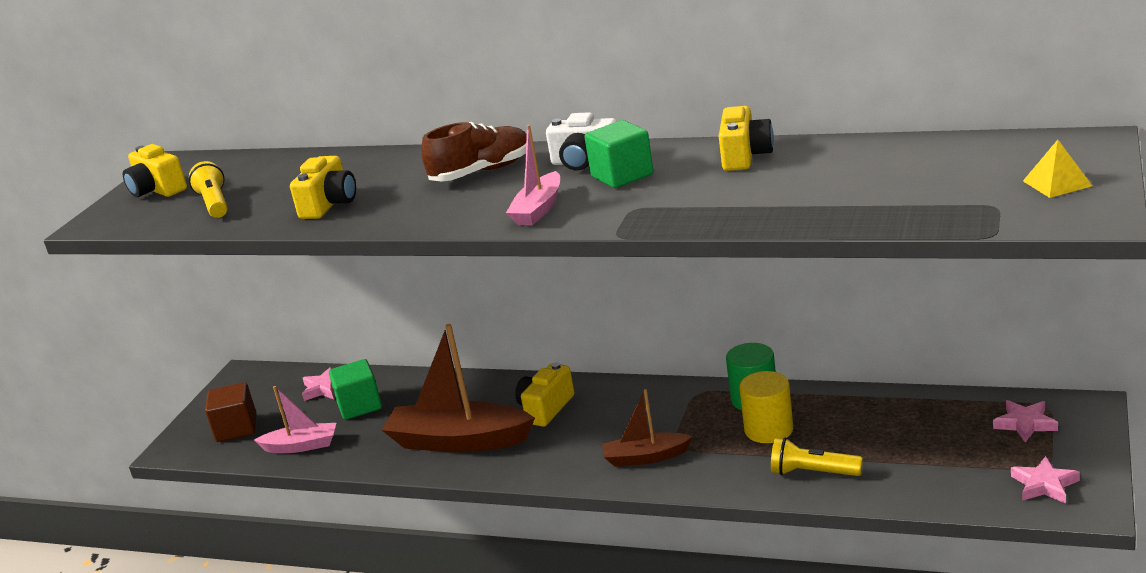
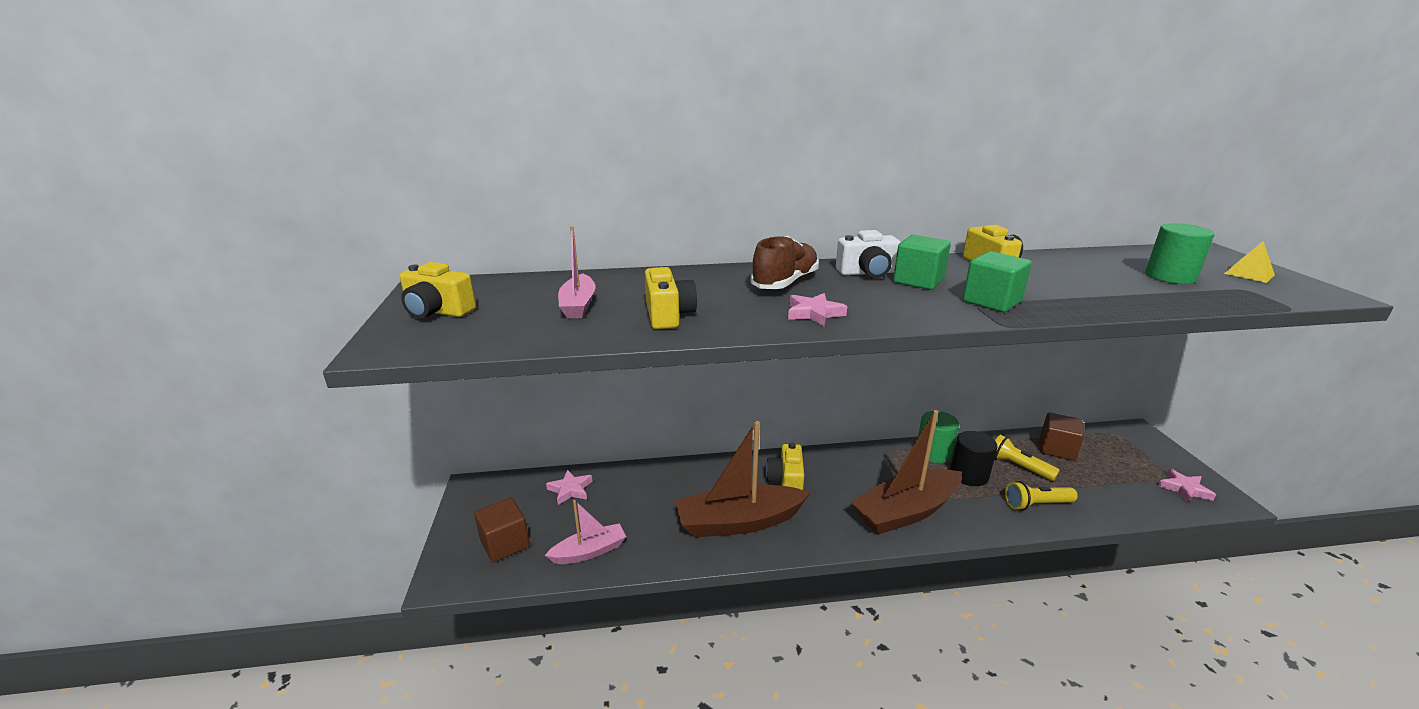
camera: 30 degrees left, 0 degrees up
(214, 204) = (528, 321): yellow flashlight -> yellow flashlight (1018, 467)
(359, 406) = (617, 502): green cube -> green cube (991, 301)
(538, 209) = (892, 309): pink boat -> pink boat (578, 305)
(645, 457) = (905, 512): brown boat -> brown boat, size x1.81
(768, 430) = (969, 475): yellow cylinder -> black cylinder
(928, 415) = (1057, 449): none -> brown cube
(936, 183) = (1170, 276): none -> green cylinder
(1025, 424) = (1119, 447): pink star -> pink star (814, 313)

